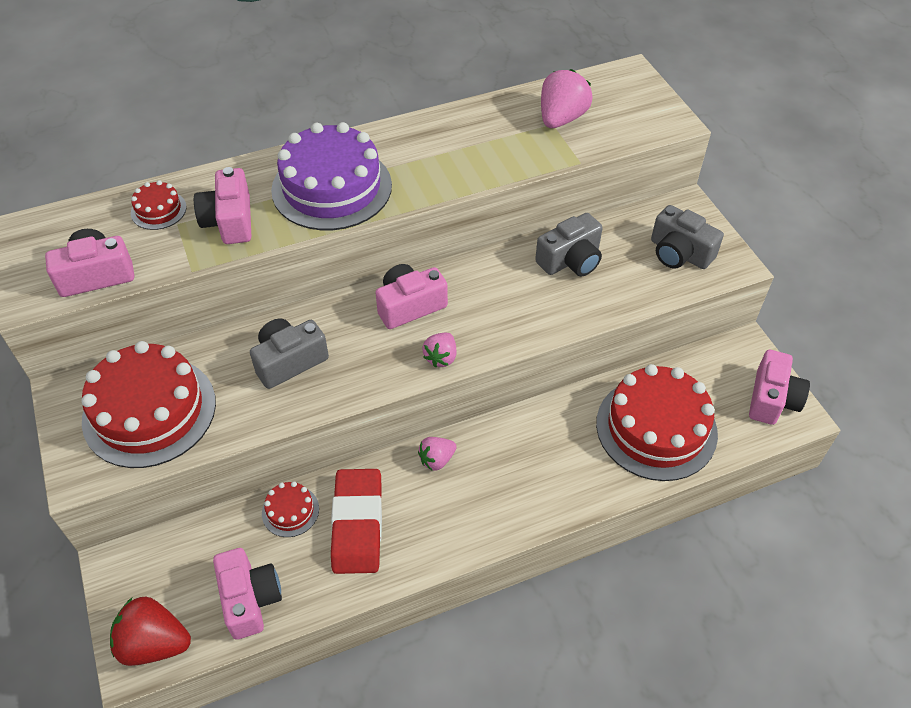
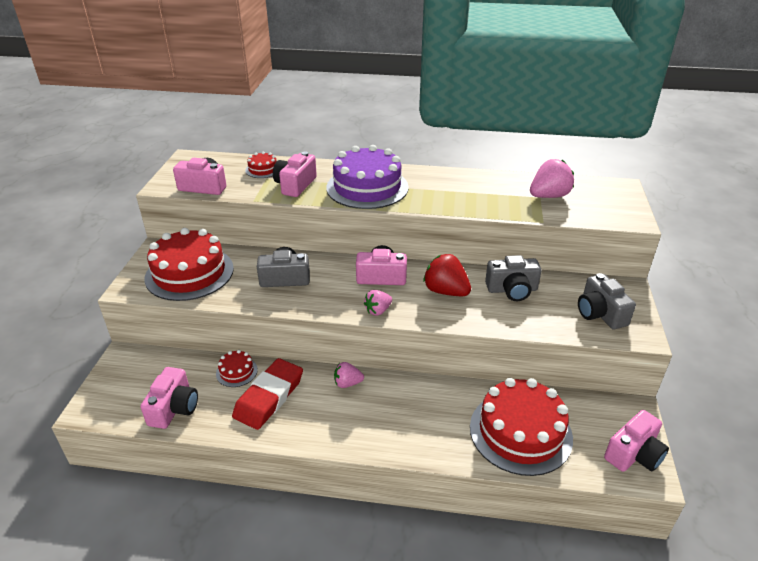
camera: 30 degrees right, 15 degrees down
(154, 643) = (106, 406): red strawberry -> red strawberry (446, 291)

